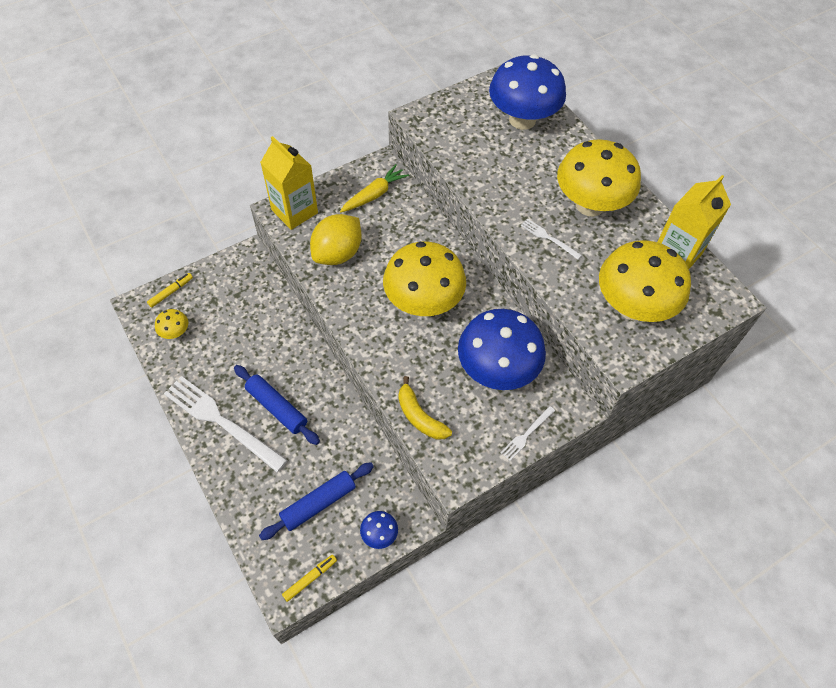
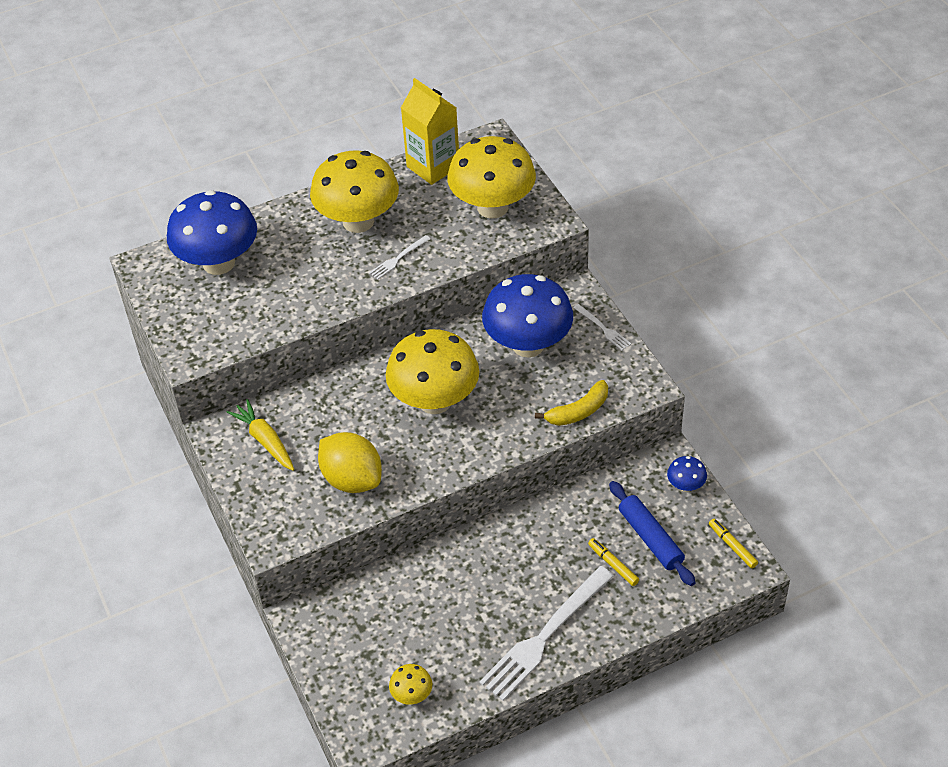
camera: 80 degrees left, 10 degrees down
(171, 292) = (346, 706): yellow marker -> yellow marker (613, 565)
(277, 408) = (531, 579): blue rolling pin -> none
(294, 211) = (276, 524): yellow carton -> none

